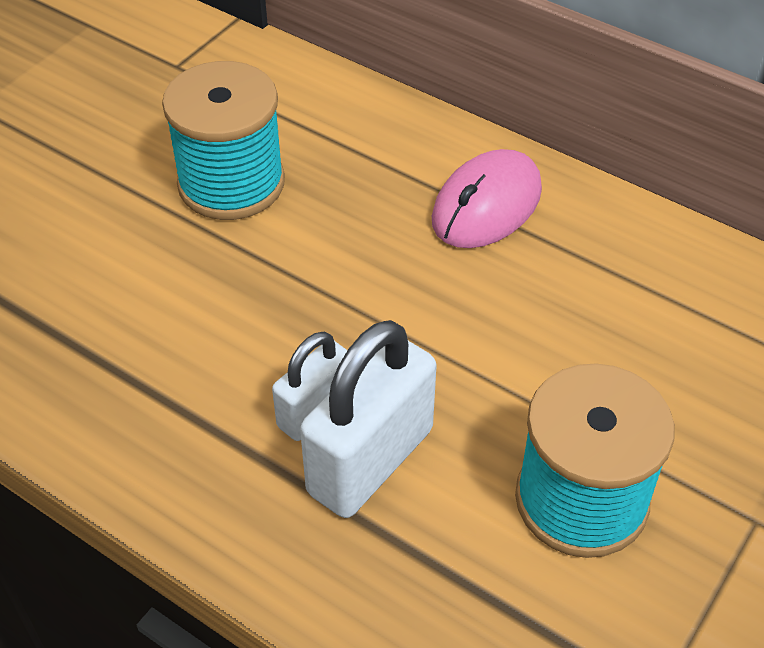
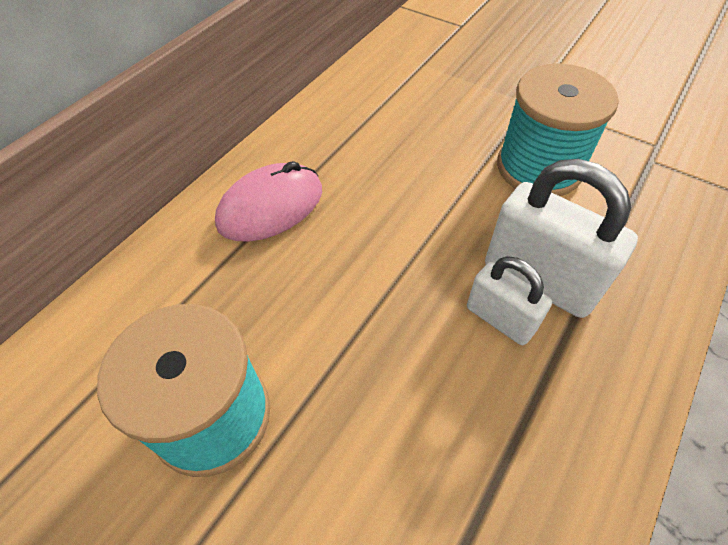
camera: 90 degrees left, 5 degrees up
(486, 205) = (271, 207): pink mouse -> pink mouse turned 75 degrees counterclockwise

